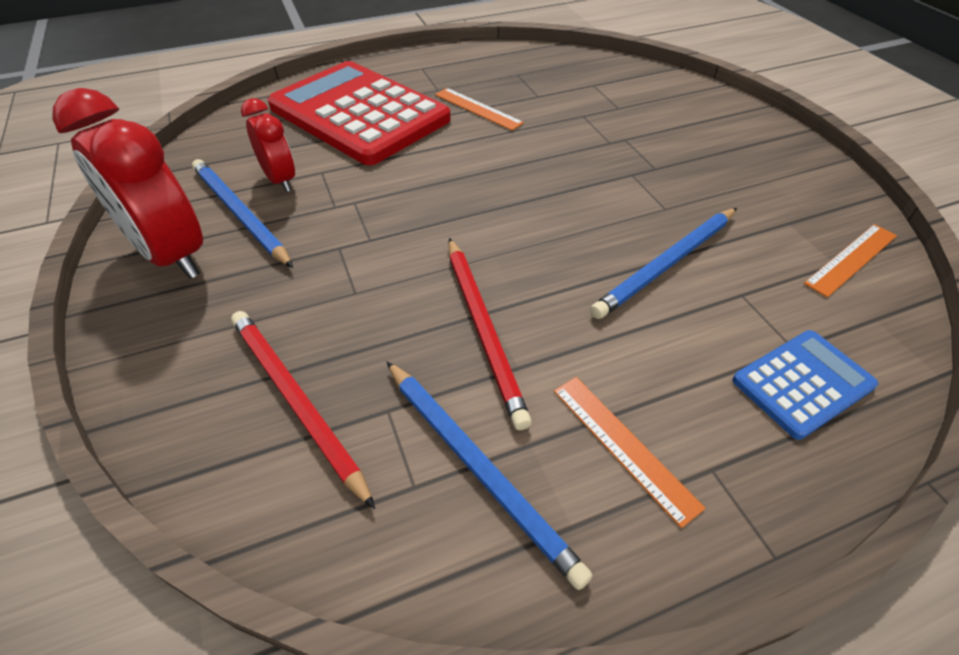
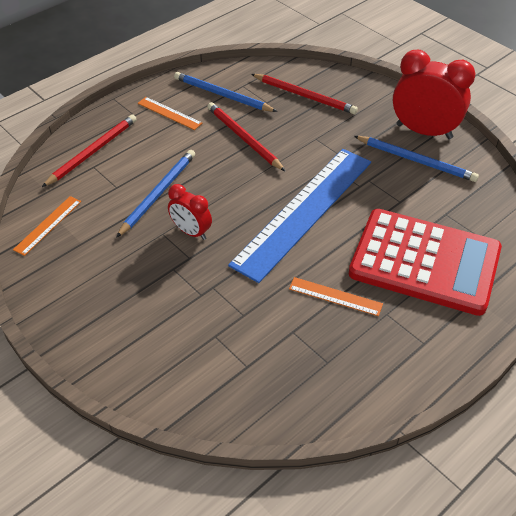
camera: 160 degrees right, 0 degrees up
(280, 180) = (418, 188): red clock -> red clock (191, 232)
(455, 189) = (304, 211): none -> blue ruler
(802, 383) = (92, 152): blue calculator -> red pencil

